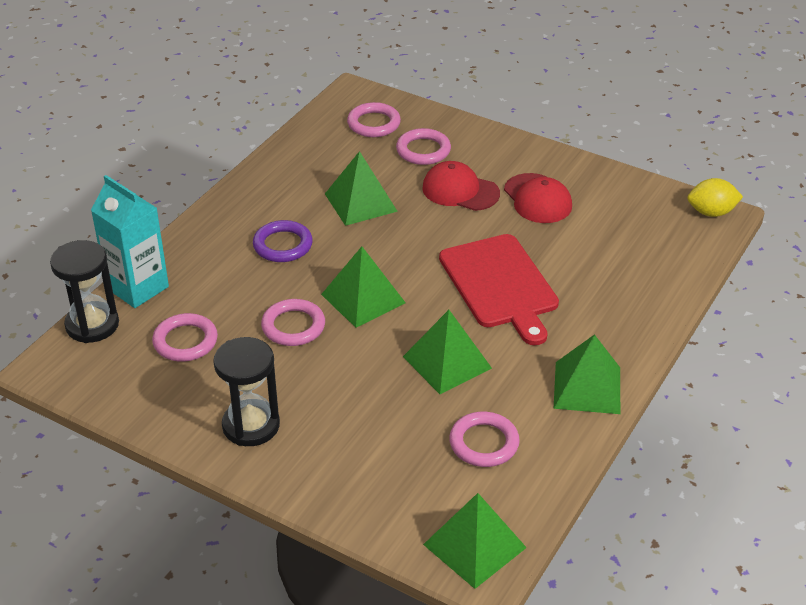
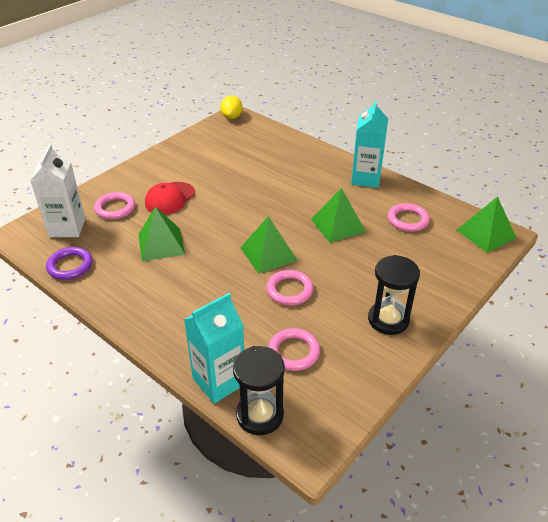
camera: 80 degrees left, 0 degrees up
(283, 245) = (195, 288): purple ring -> purple ring (70, 266)
(374, 124) = (67, 227): pink ring -> white carton
(500, 285) = (271, 195): red cutting board -> none
(537, 199) = (193, 170): red cap -> none
(587, 387) = (366, 178): green pyramid -> turquoise carton

